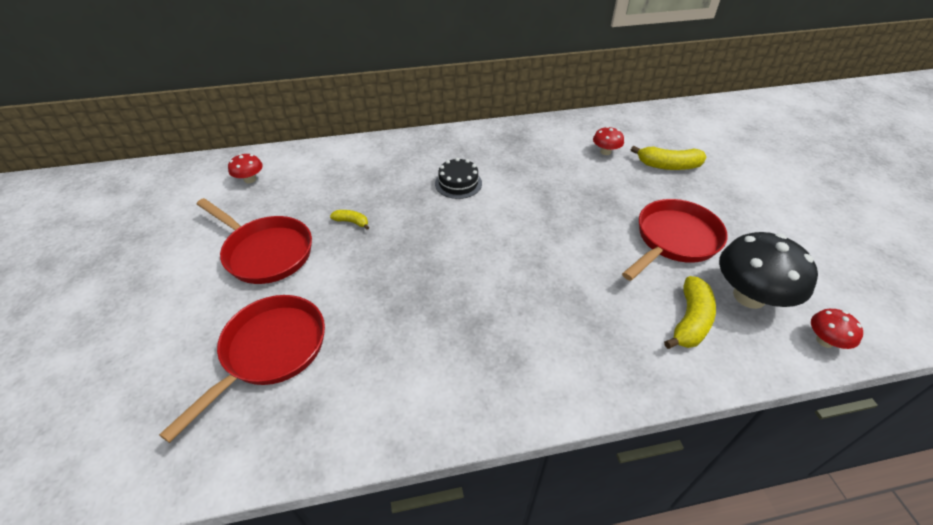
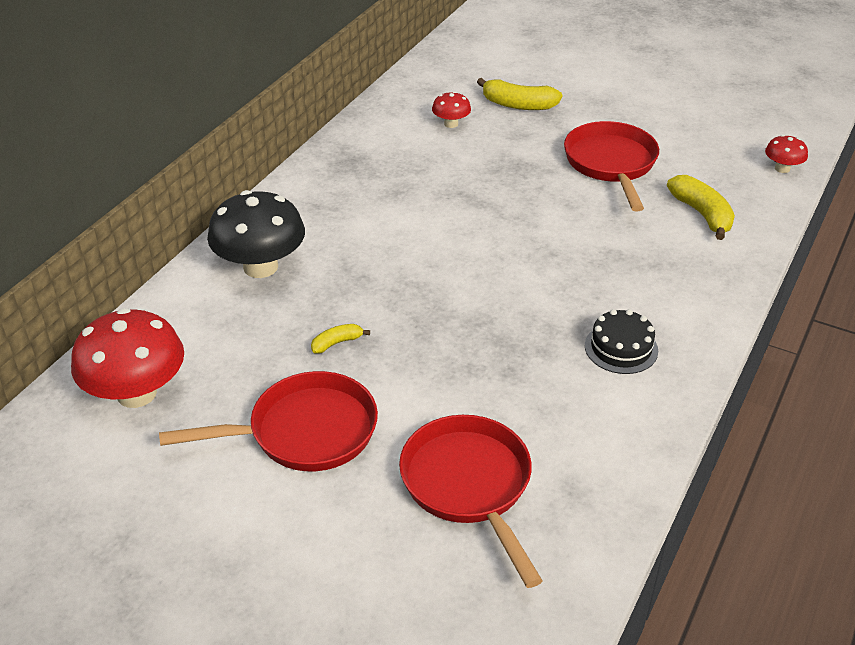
camera: 50 degrees left, 5 degrees down
(250, 179) = (136, 393): red mushroom -> red mushroom, size x2.05
(458, 183) = (372, 238): black cake -> black cake (621, 348)
(668, 166) = (518, 105): yellow banana -> yellow banana turned 60 degrees clockwise
(749, 296) = (709, 171): black mushroom -> black mushroom (260, 267)

